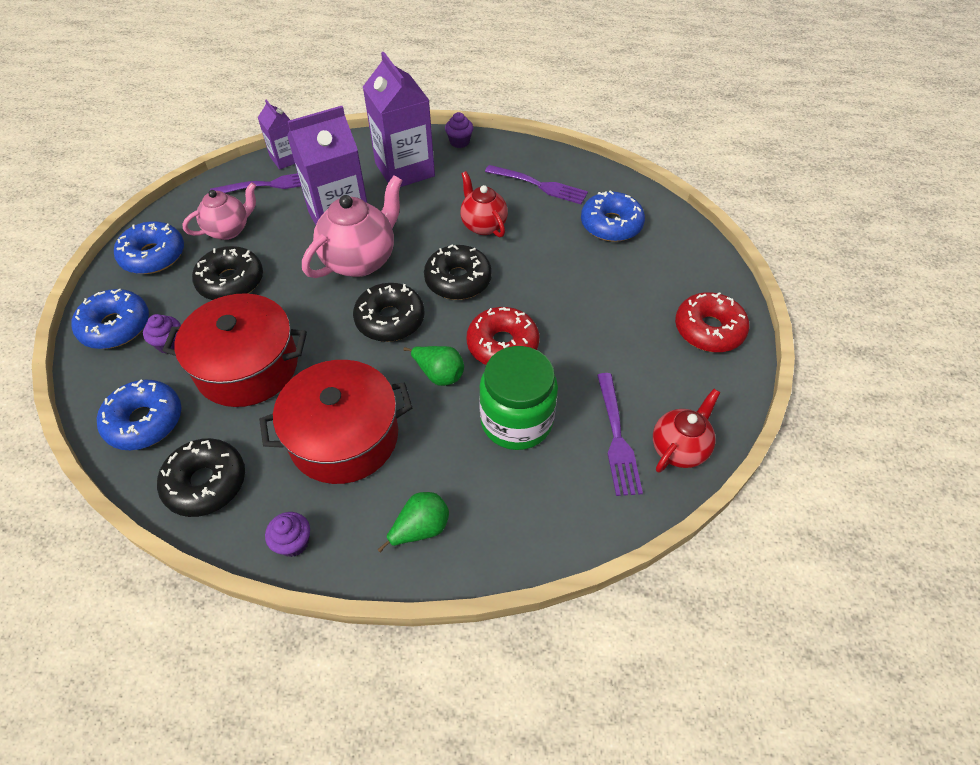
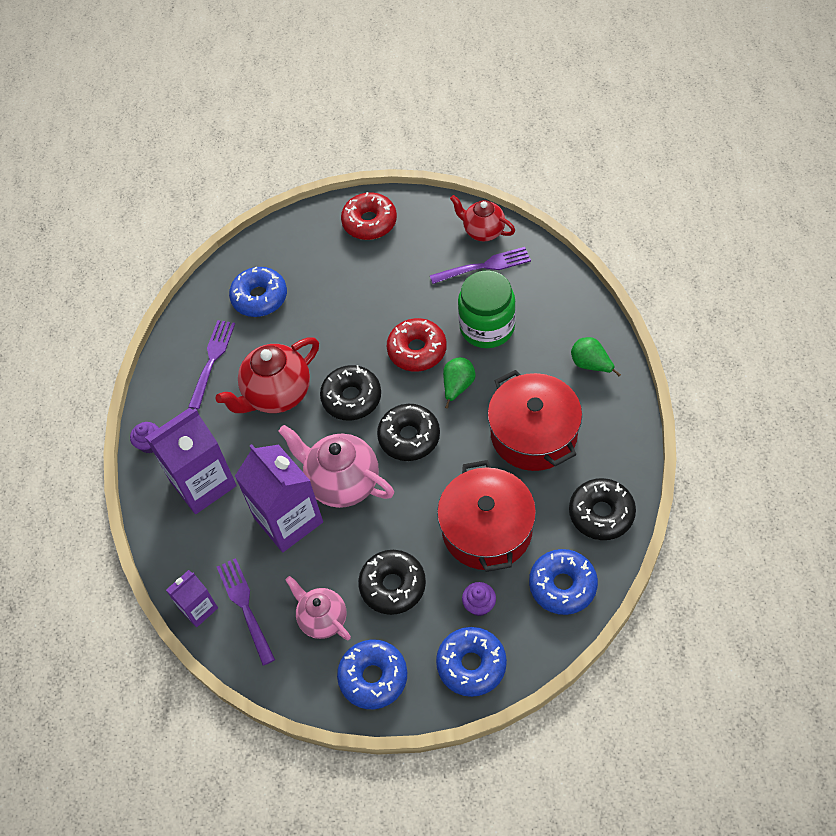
camera: 95 degrees left, 5 degrees up
(293, 542) = (627, 437): purple cupcake -> none
(483, 225) = (277, 394): red teapot -> red teapot, size x1.58

